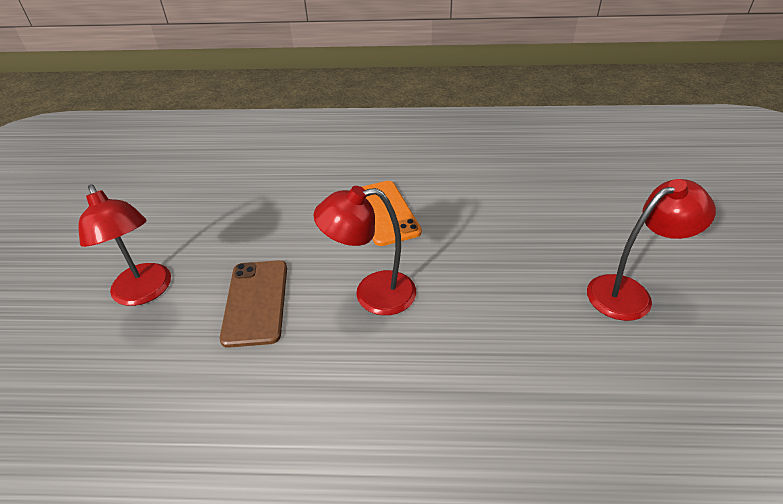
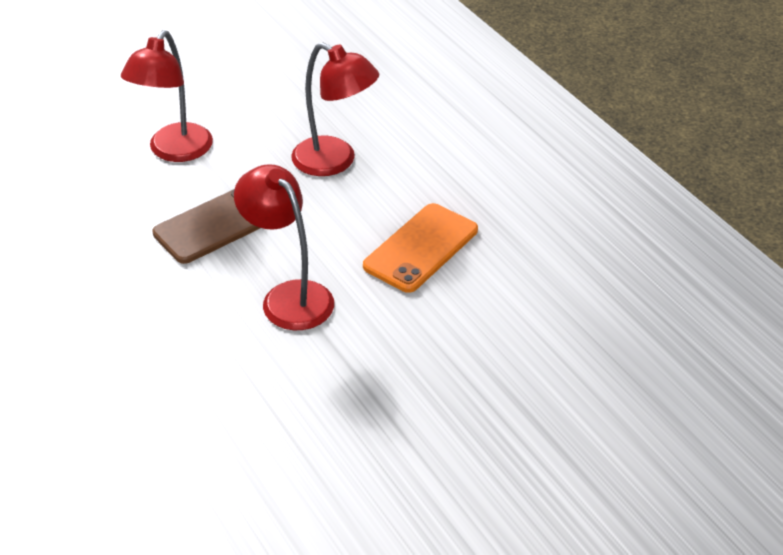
camera: 55 degrees right, 0 degrees up
(629, 293) = (457, 502): red lamp -> red lamp (335, 162)

